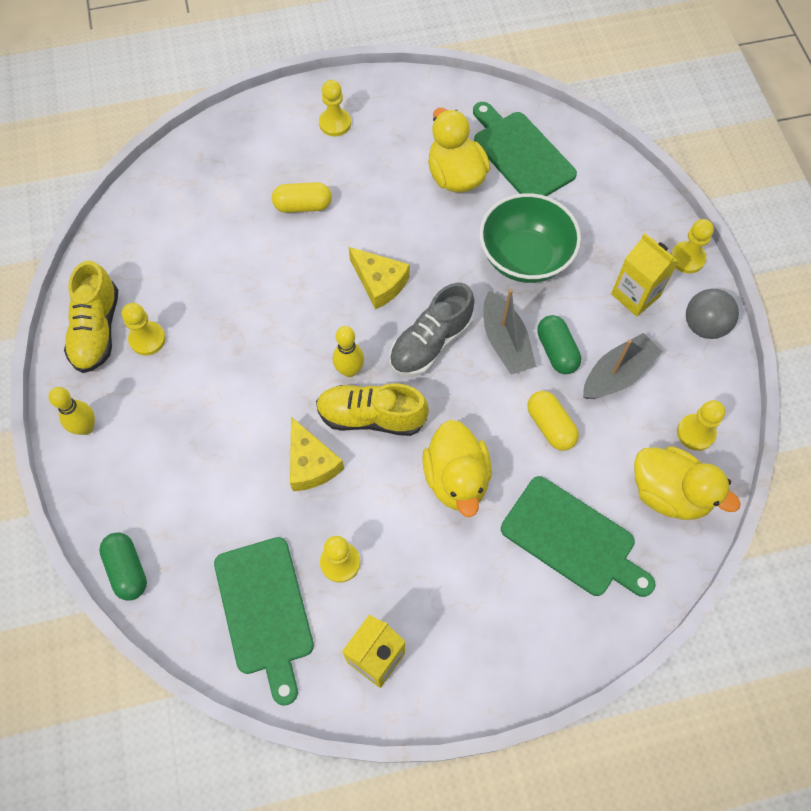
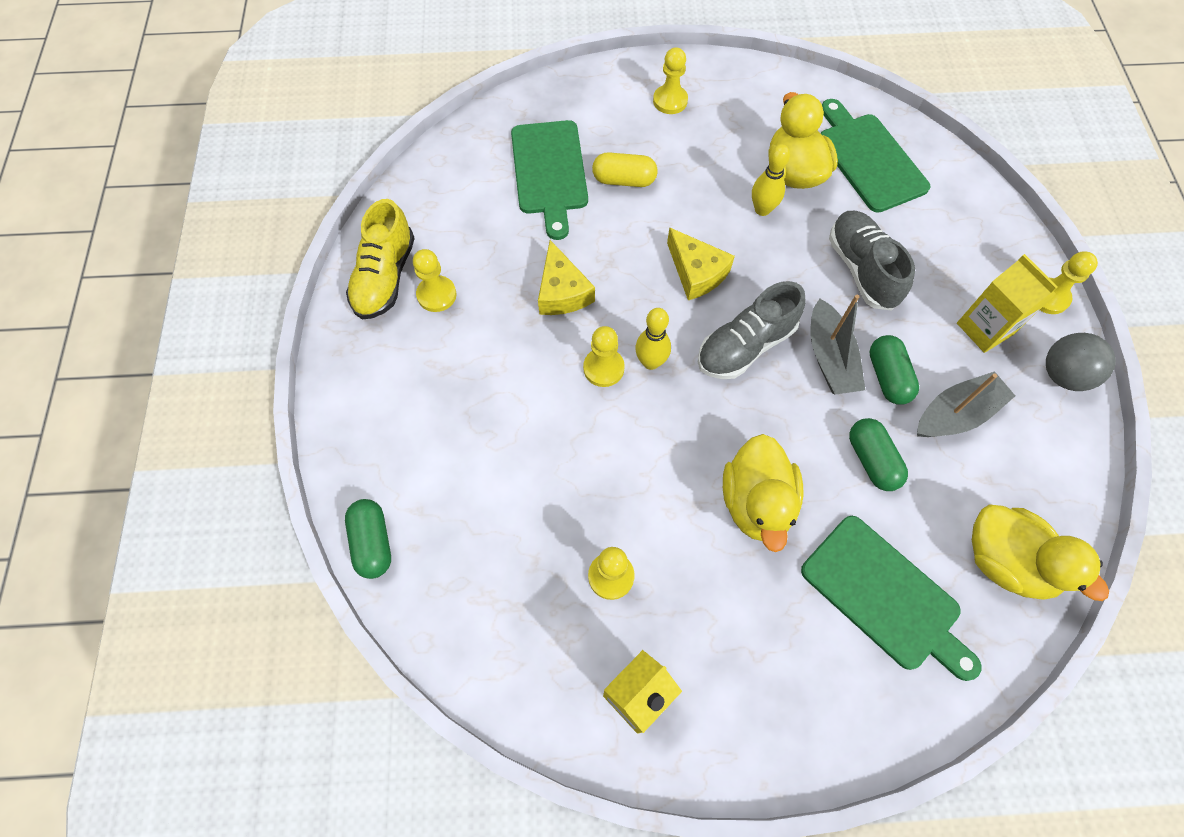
camera: 10 degrees right, 0 degrees up
(86, 427) = (355, 378): yellow bowling pin -> yellow bowling pin (762, 209)
(265, 611) = (518, 617): green cutting board -> green cutting board (549, 172)
(311, 463) = (594, 458): yellow cheese -> yellow cheese (562, 291)
(371, 417) = (668, 417): yellow shoe -> none
(525, 258) = (861, 269): green bowl -> grey shoe
(550, 426) = (872, 460): yellow capsule -> green capsule
(695, 433) = (1043, 496): yellow pawn -> yellow pawn (603, 368)

